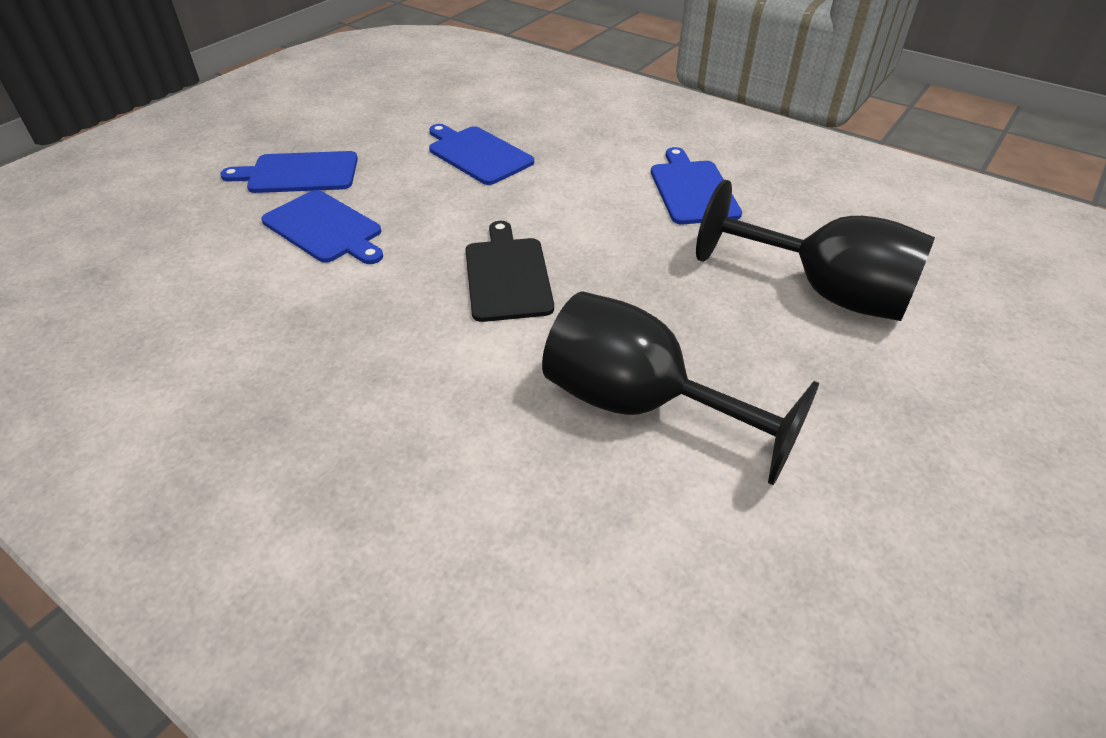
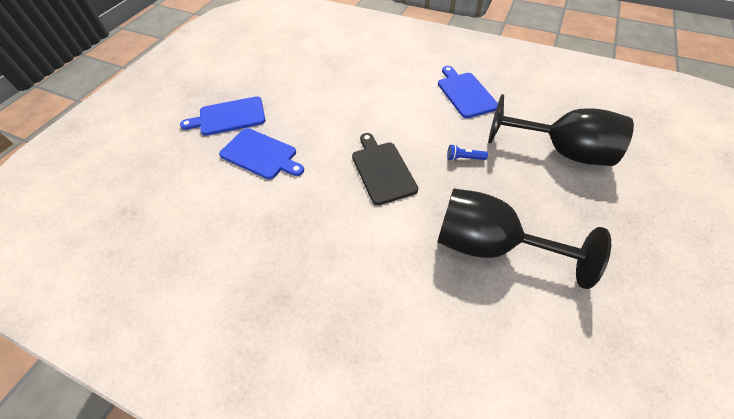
camera: 10 degrees left, 10 degrees up
(478, 154) = (333, 86): blue cutting board -> none
(650, 278) = (464, 158): none -> blue flashlight

